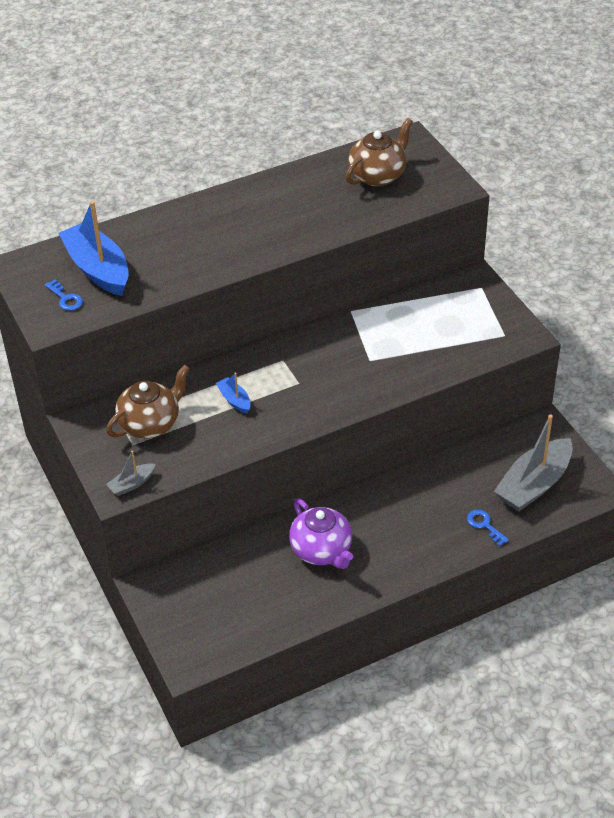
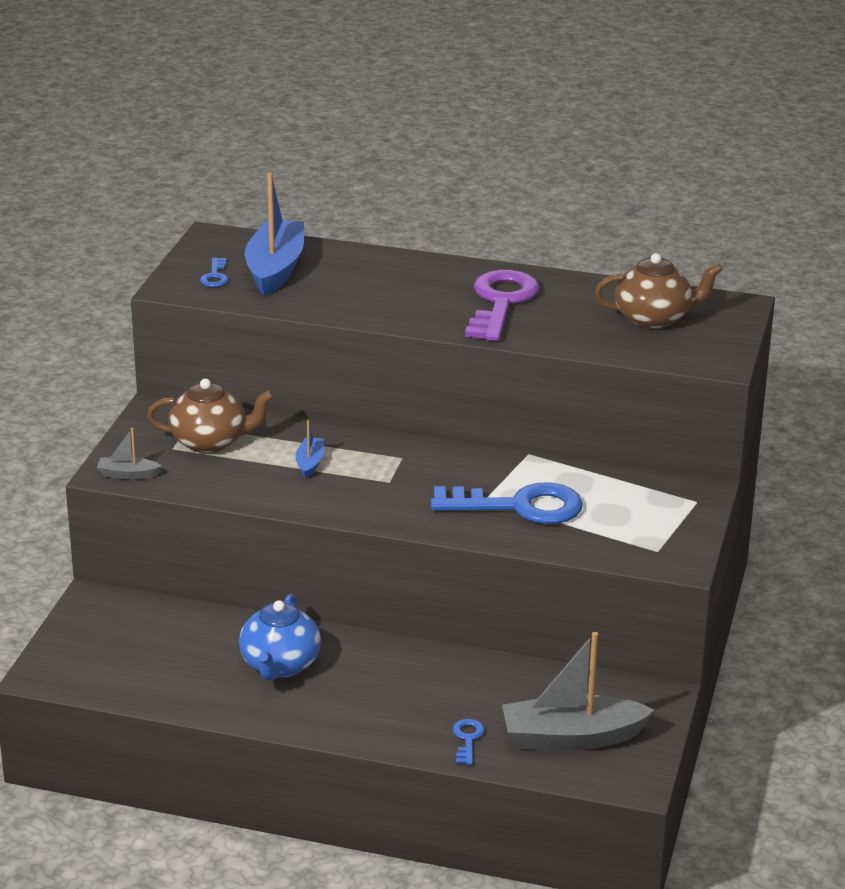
camera: 40 degrees right, 15 degrees down
(275, 214) = (501, 302): none -> purple key
(322, 550) = (280, 665): purple teapot -> blue teapot
(395, 353) = (519, 506): none -> blue key

